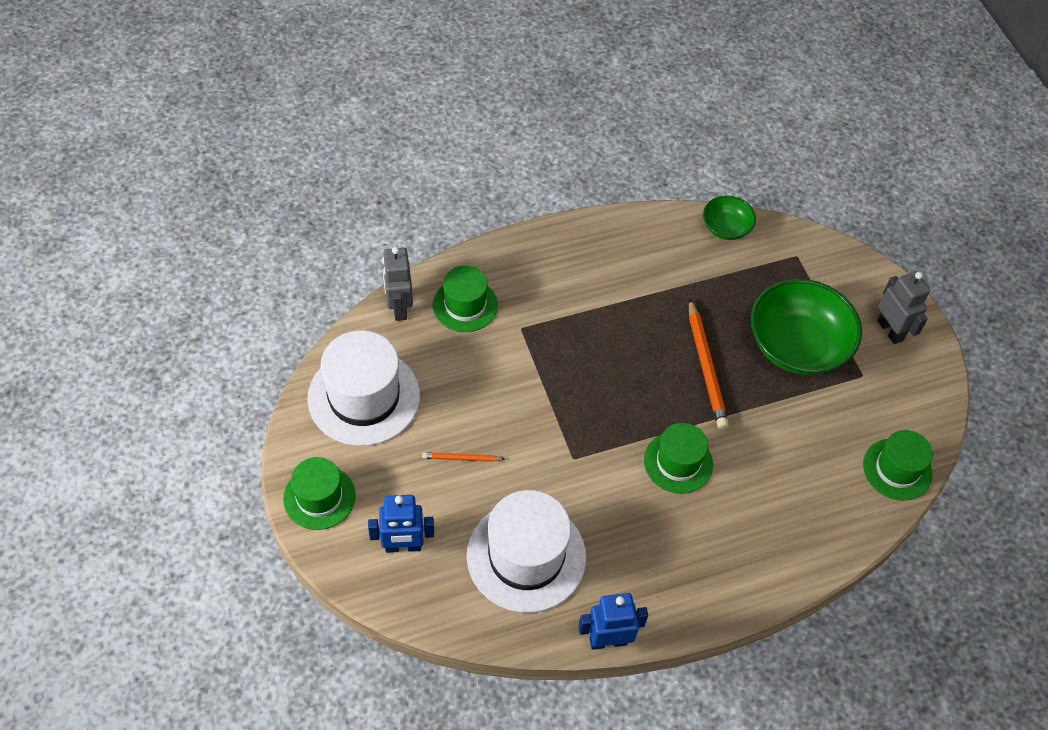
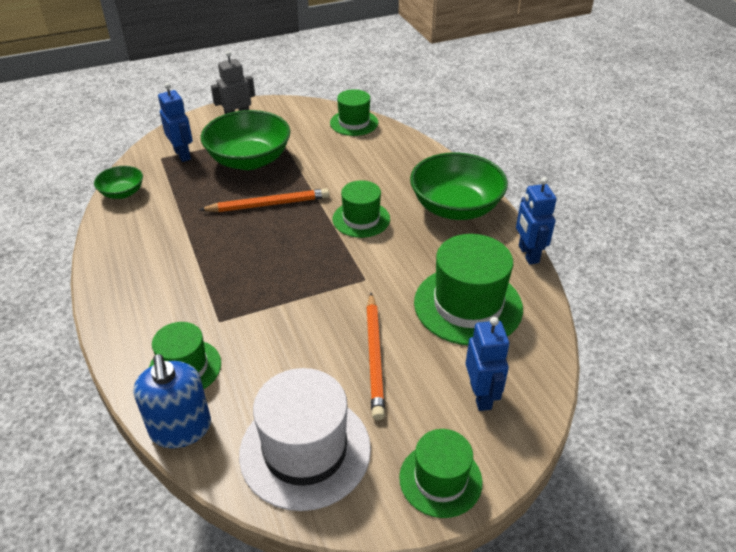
camera: 90 degrees left, 15 degrees down
(399, 307) = (181, 428): grey robot -> blue soap dispenser
(461, 458) = (375, 357): orange pencil -> orange pencil, size x1.94
(526, 556) = (468, 305): white hat -> green hat
(701, 572) = (455, 207): none -> green bowl
(805, 276) = (182, 154): none -> blue robot

